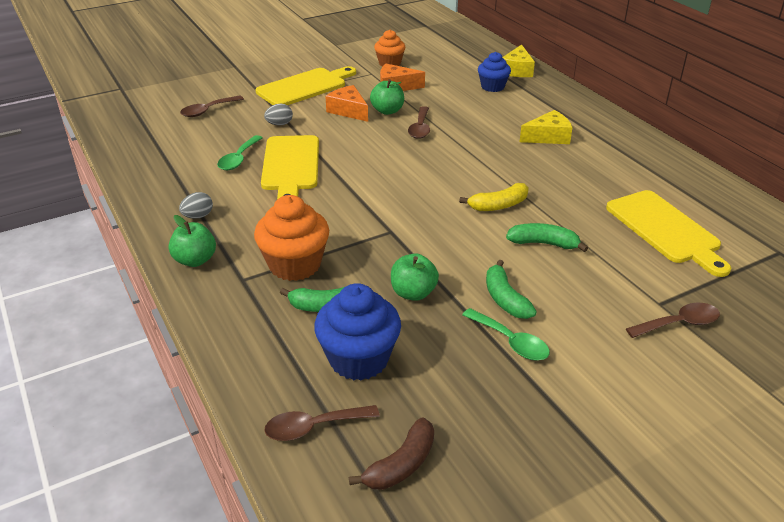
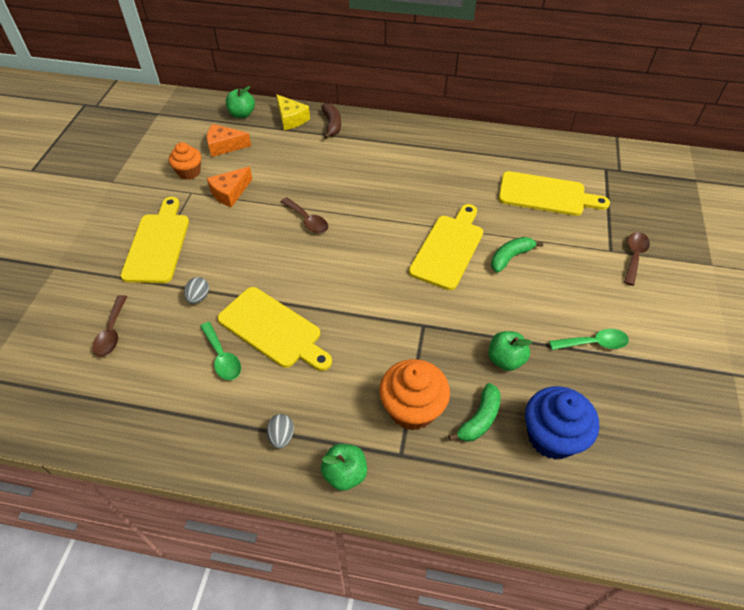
camera: 50 degrees left, 15 degrees up
(313, 427) = (602, 507): brown spoon -> none
(348, 111) = (231, 242): orange cheese -> orange cheese (224, 146)
(387, 111) = (260, 221): green apple -> green apple (242, 114)
(401, 465) = (668, 478): brown banana -> brown banana (332, 125)
(492, 87) = (298, 146): blue cupcake -> none
(498, 205) = (448, 248): yellow banana -> yellow cutting board
(505, 299) = (550, 316): green banana -> none
(548, 137) = (394, 168): yellow cheese -> none

